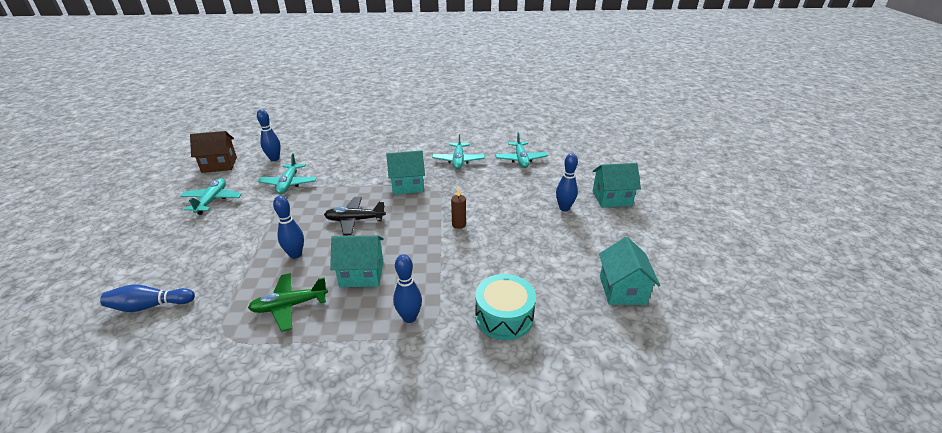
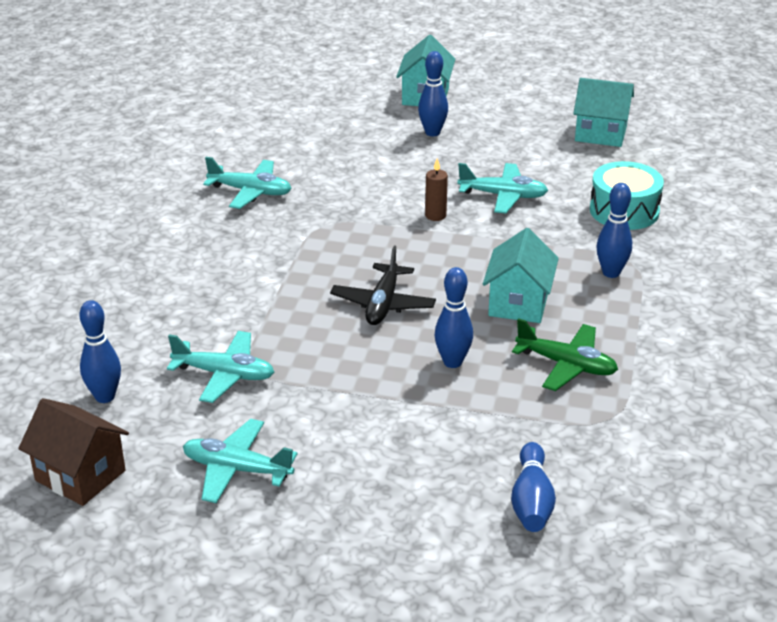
camera: 75 degrees left, 0 degrees up
(219, 165) = (80, 475): brown house -> brown house turned 60 degrees counterclockwise
(289, 306) = (566, 365): green plane -> green plane turned 60 degrees counterclockwise
(407, 185) = (304, 248): turquoise house -> none
(521, 159) = (282, 138): turquoise plane -> turquoise plane (503, 196)

